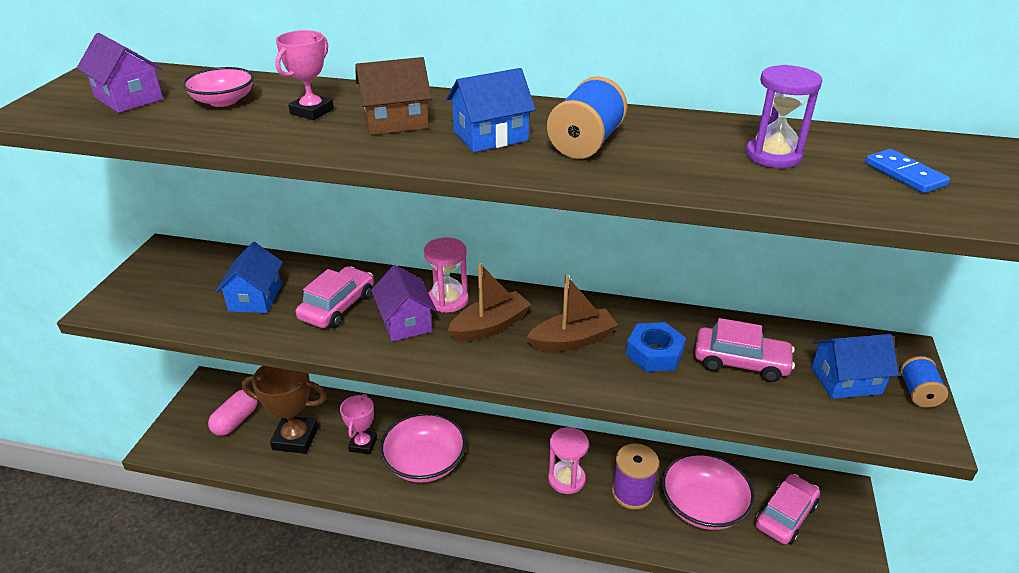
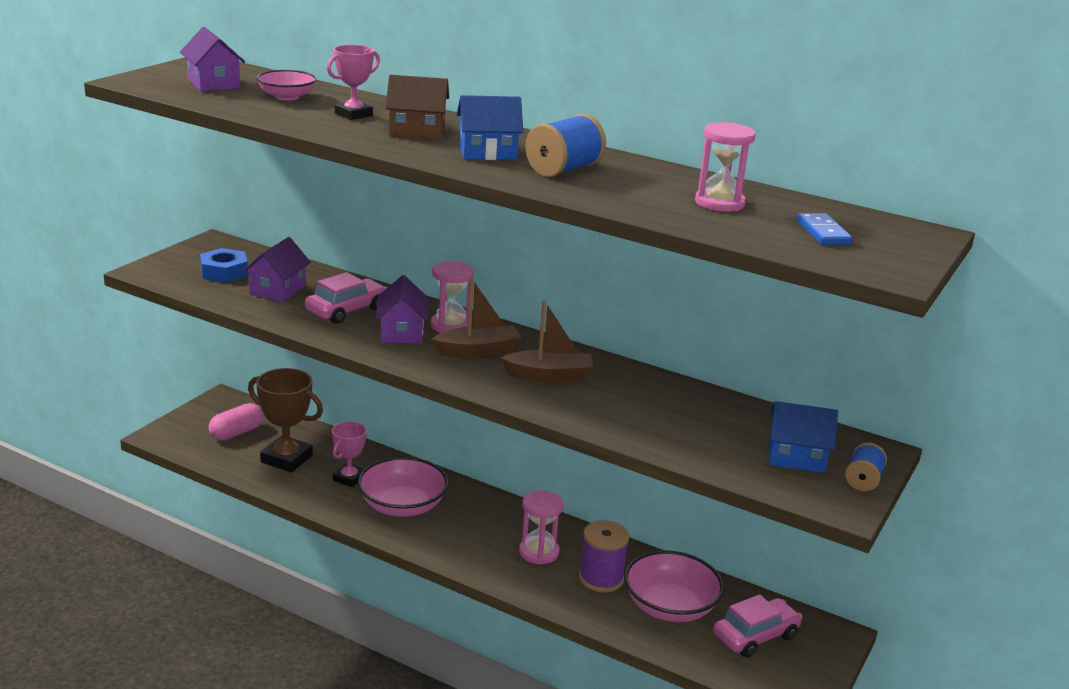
camera: 15 degrees right, 10 degrees down
(255, 298) = (277, 290): blue house -> purple house
(654, 353) = (621, 400): blue nut -> blue nut (224, 272)
(741, 362) = (701, 423): pink car -> none
(773, 155) = (719, 203): purple hourglass -> pink hourglass

